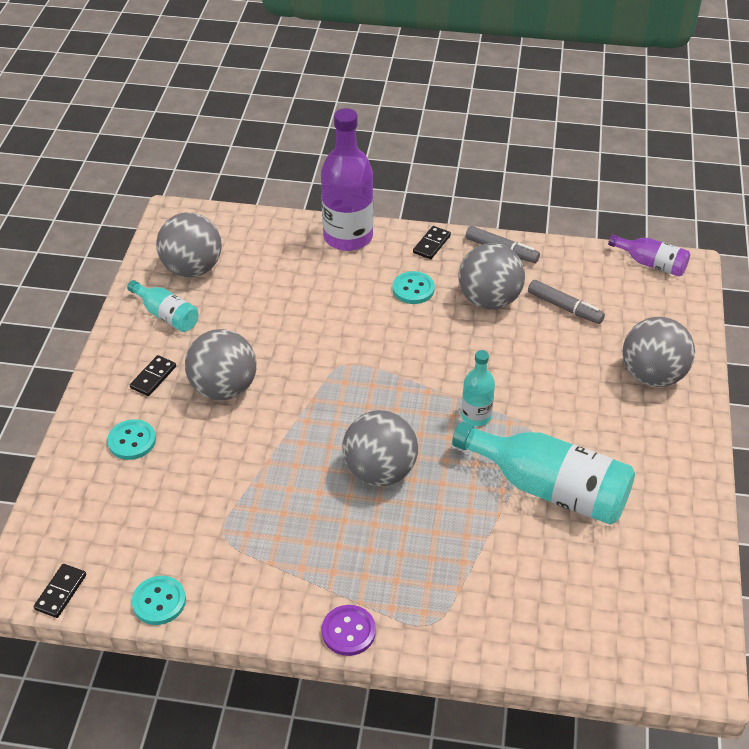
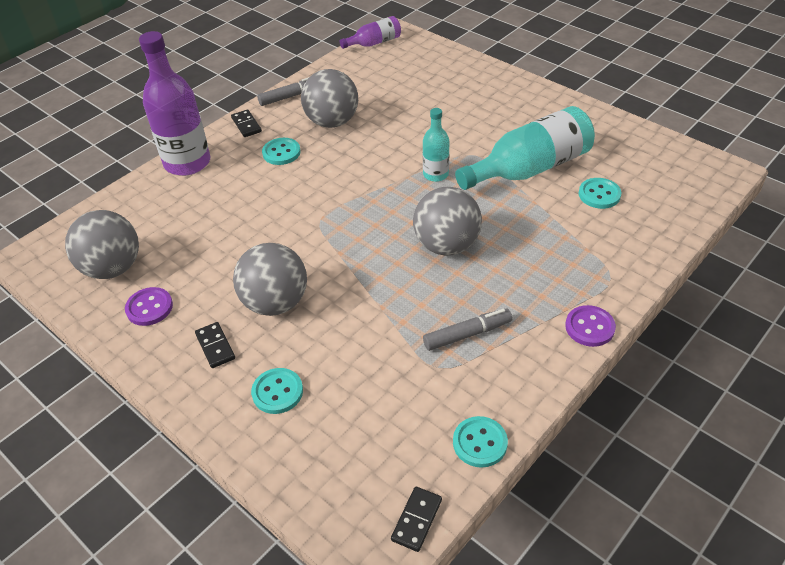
camera: 55 degrees left, 0 degrees up
(61, 592) = (417, 520): black domino -> black domino turned 60 degrees clockwise
(166, 315) = (149, 308): turquoise bottle -> purple button
(556, 566) = (599, 194): none -> turquoise button
(564, 307) = (375, 93): grey marker -> grey marker (467, 334)
(652, 375) = (470, 84): grey ball -> none

